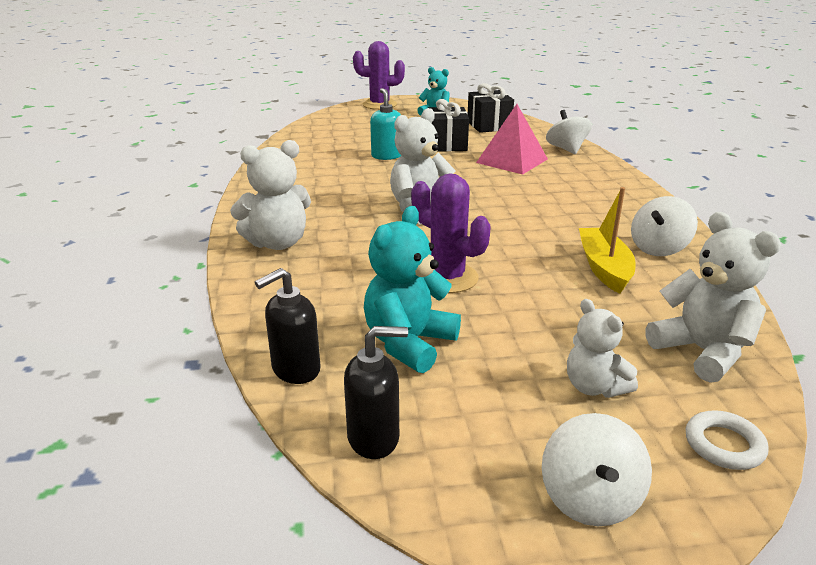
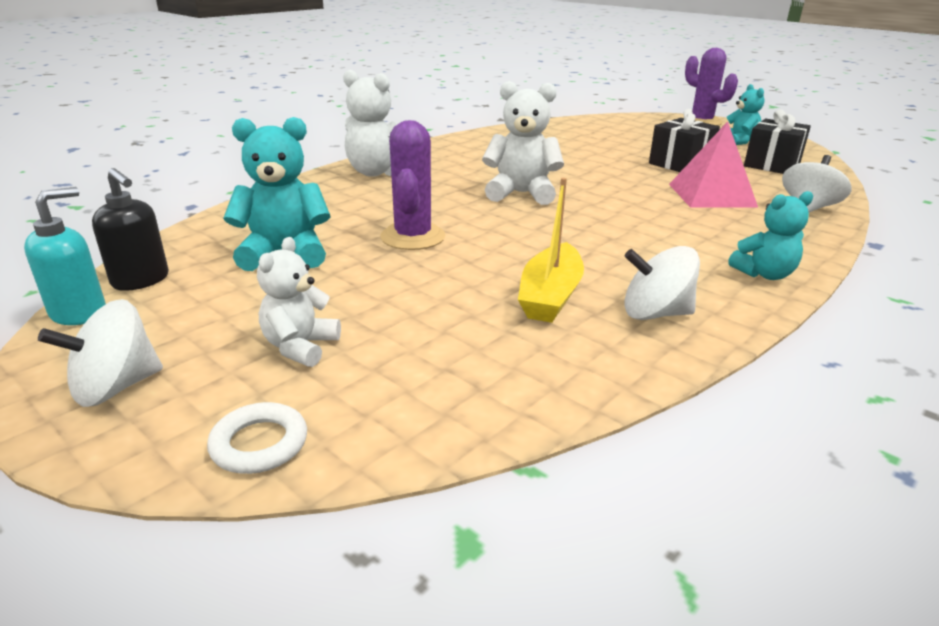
camera: 50 degrees right, 0 degrees up
(295, 369) = (207, 231): black soap dispenser -> none
(386, 156) = (600, 154): turquoise soap dispenser -> turquoise soap dispenser (79, 313)
(604, 268) = (550, 296): yellow boat -> yellow boat turned 150 degrees clockwise
(639, 200) = (764, 274): none -> turquoise teddy bear
(702, 351) = (442, 392): white teddy bear -> none

